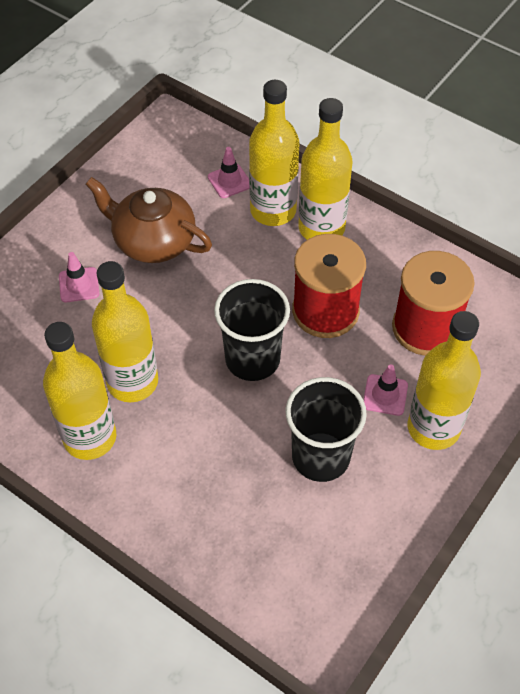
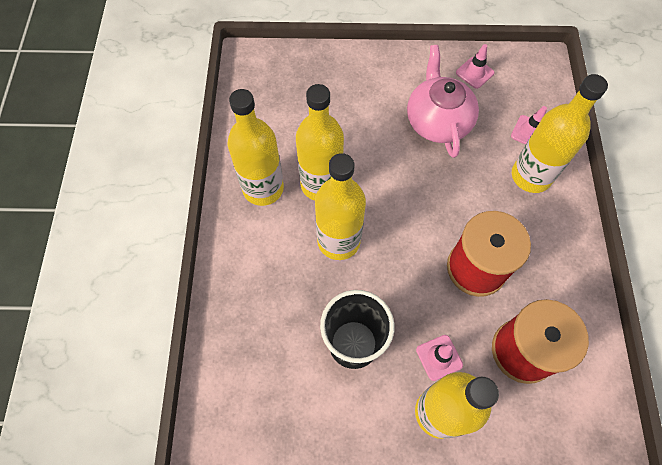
camera: 55 degrees right, 10 degrees up
(79, 285) = (367, 104): pink traffic cone -> pink traffic cone (474, 73)
(153, 241) = (438, 121): brown teapot -> pink teapot
(252, 359) = (396, 246): black cup -> none
(321, 228) = (545, 218): yellow bottle -> yellow bottle (338, 241)

